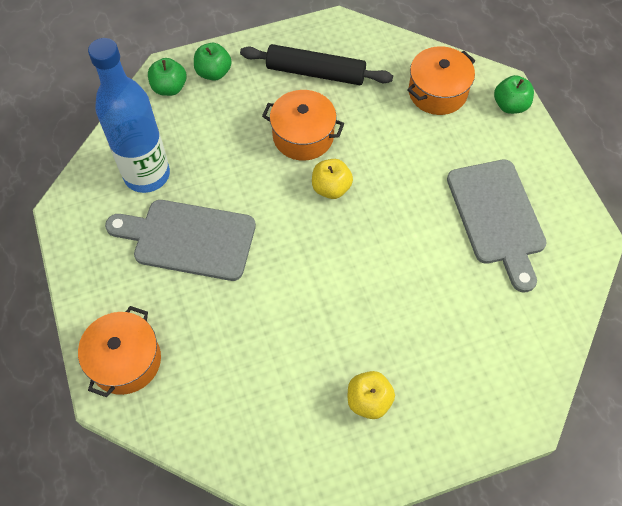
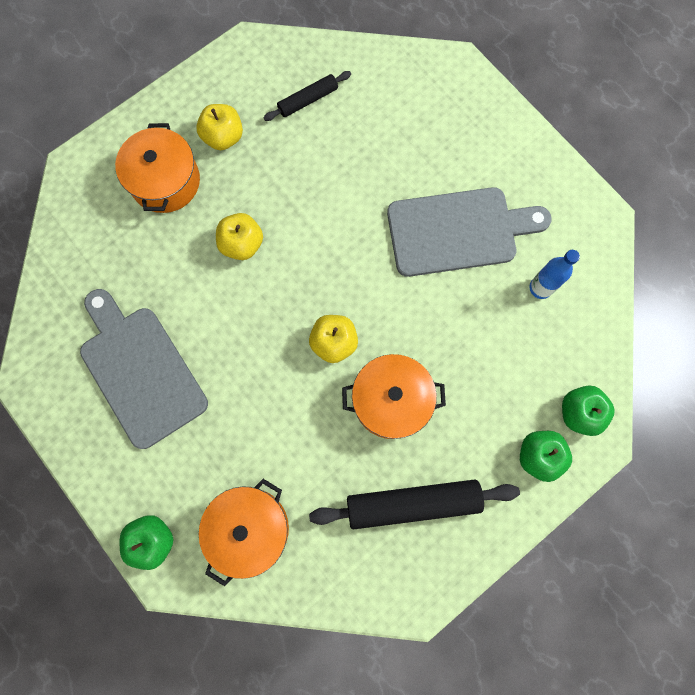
camera: 160 degrees right, 15 degrees up
(125, 360) = (455, 98): orange pot -> orange pot (165, 181)
(147, 175) = (540, 288): blue bottle -> blue bottle, size x0.44
(270, 411) = (308, 100): none -> black rolling pin
(382, 290) = (242, 244): none -> yellow apple

